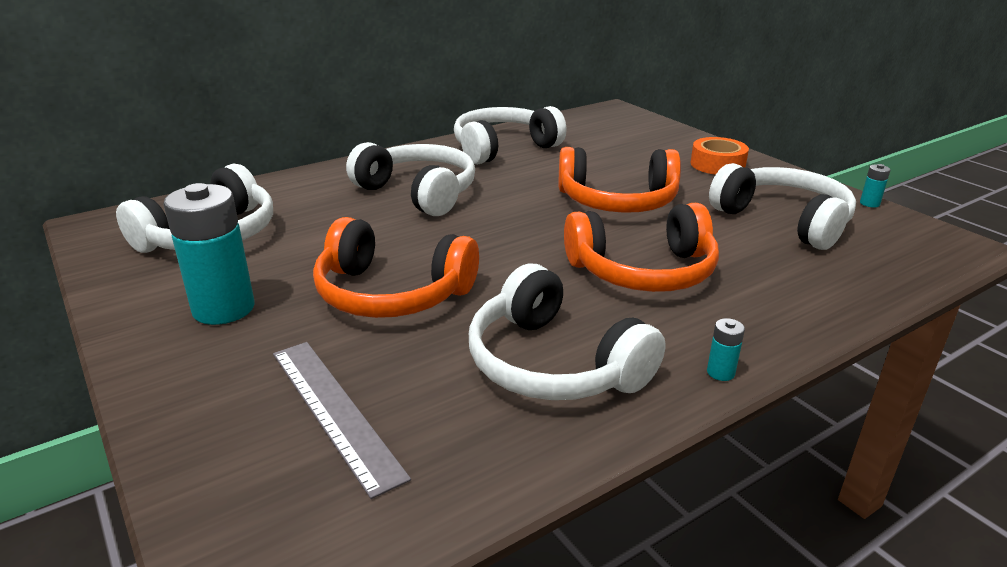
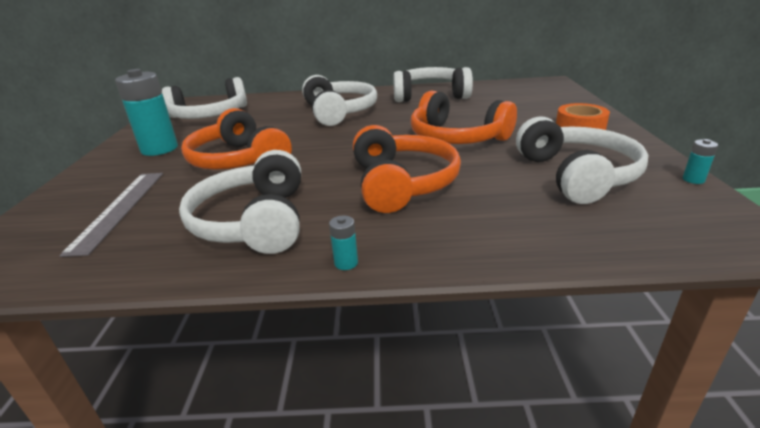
camera: 35 degrees right, 0 degrees up
(643, 271) = (402, 183): orange headphones -> orange headphones turned 120 degrees counterclockwise

